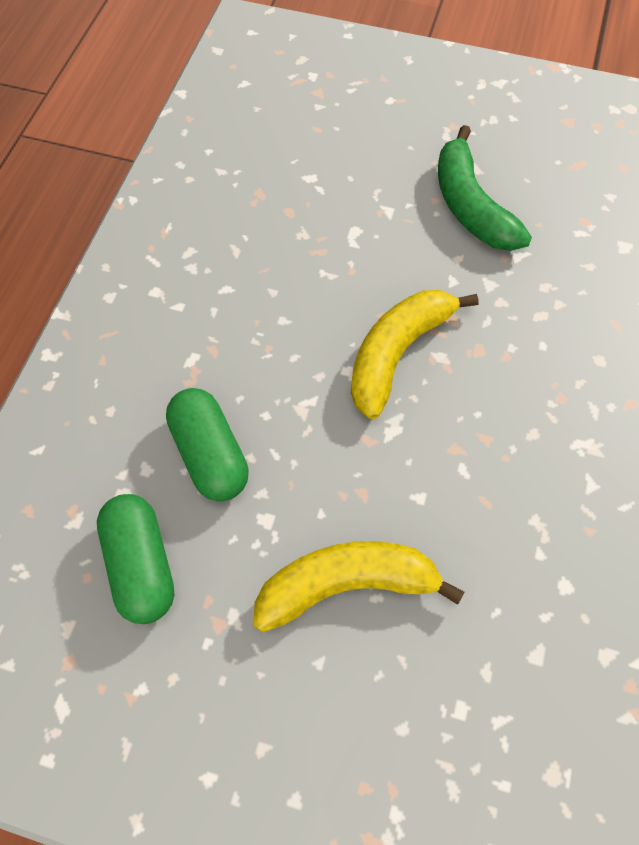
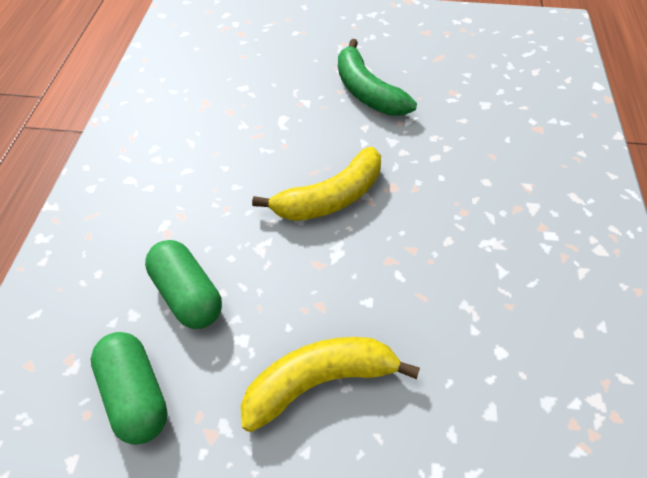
camera: 10 degrees left, 10 degrees down
(397, 353) = (330, 198): yellow banana -> yellow banana turned 150 degrees counterclockwise

